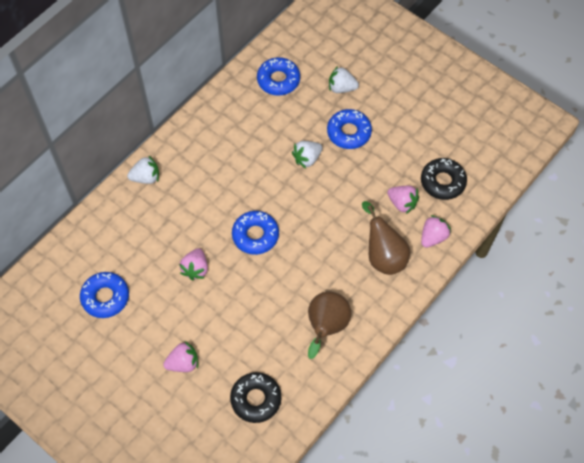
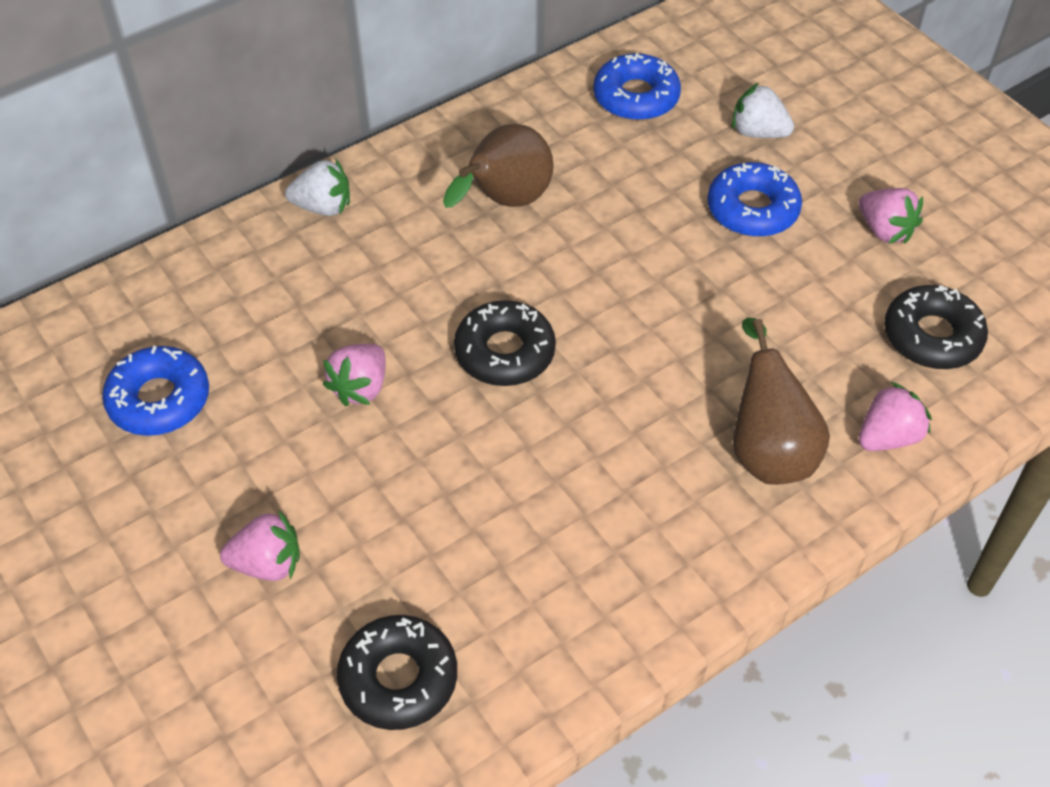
camera: 15 degrees right, 10 degrees down
(255, 235) = (505, 352): blue donut -> black donut
(307, 159) = (654, 238): white strawberry -> none
(326, 327) = (602, 564): brown pear -> brown pear (505, 202)
(402, 203) = (833, 358): pink strawberry -> pink strawberry (884, 230)

